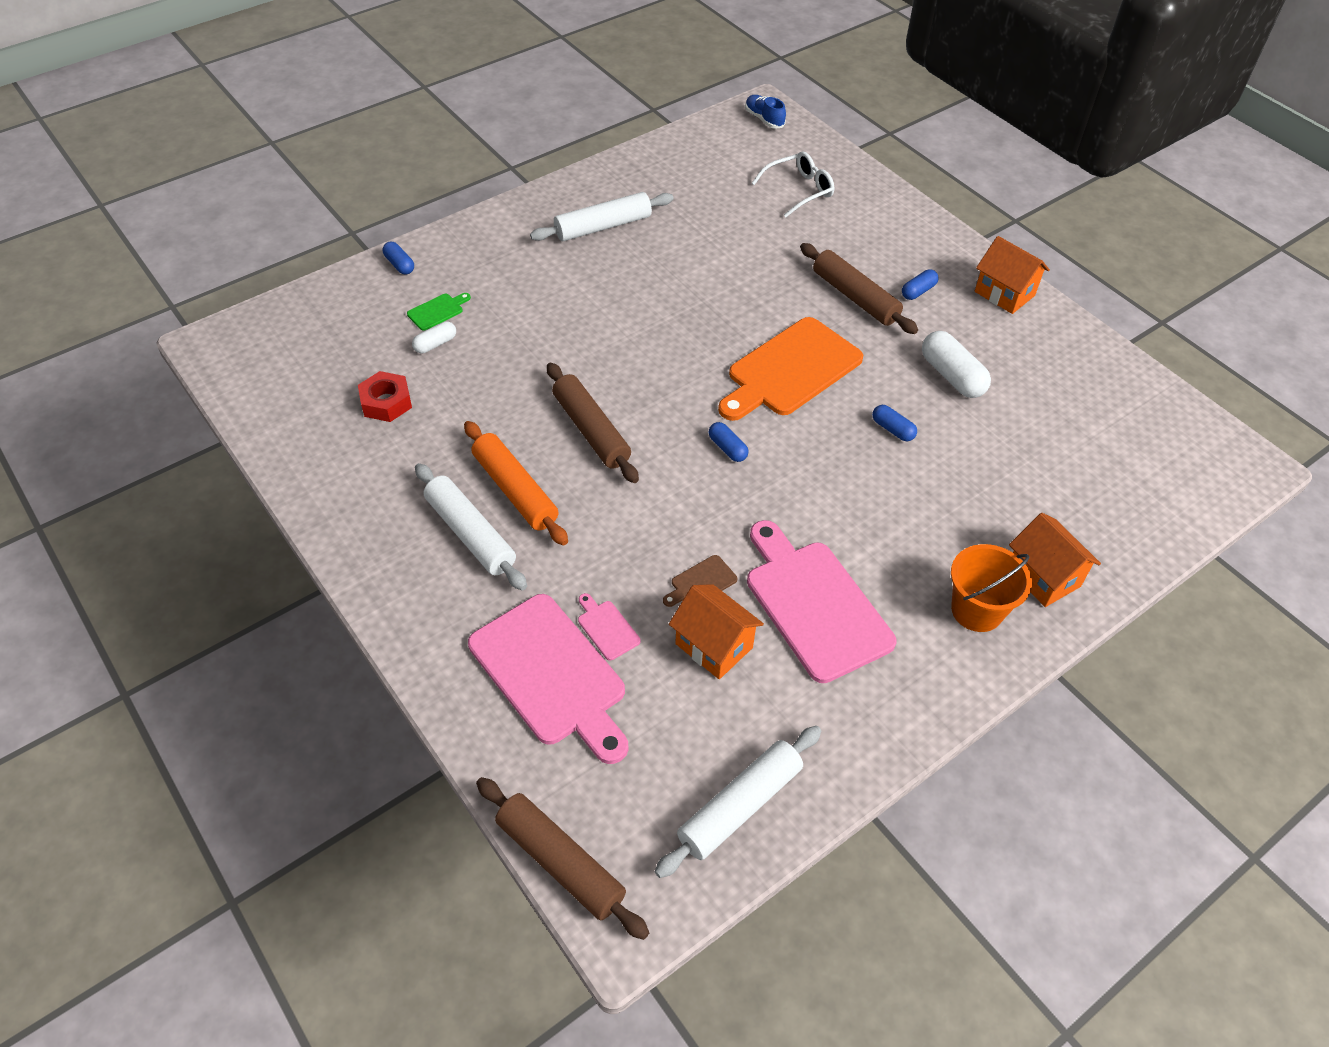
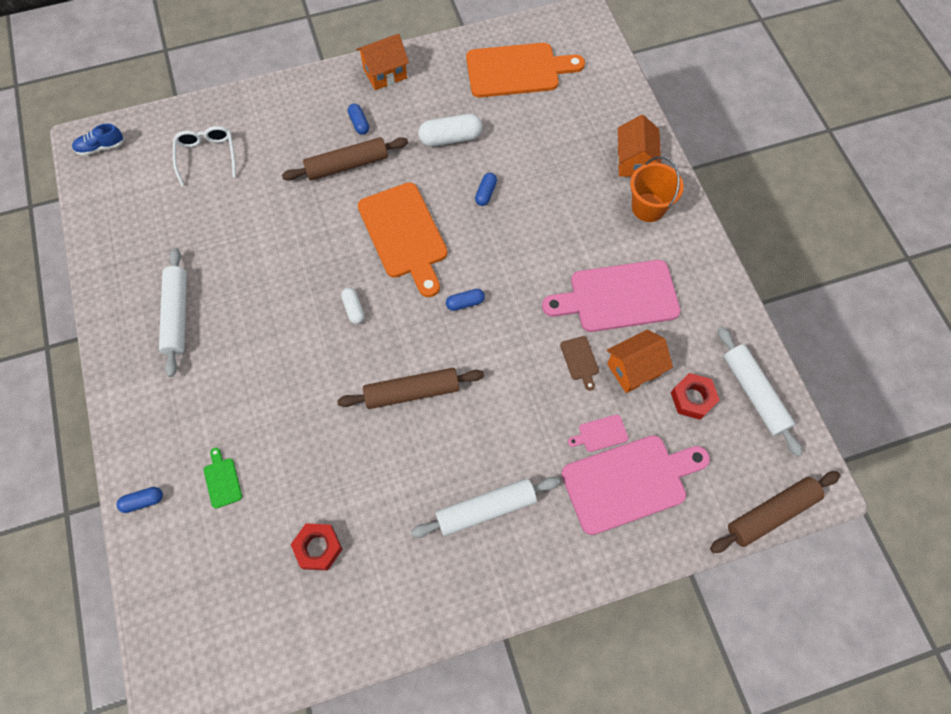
camera: 70 degrees left, 15 degrees up
(435, 344) = (263, 491): white capsule -> white capsule (353, 309)
(515, 490) = (453, 465): orange rolling pin -> none
(699, 726) = (692, 398): none -> red nut
(892, 429) = (486, 193): blue capsule -> blue capsule turned 45 degrees counterclockwise
(1043, 577) = (634, 161): orange house -> orange house turned 75 degrees counterclockwise
(1103, 414) = (517, 70): none -> orange cutting board

